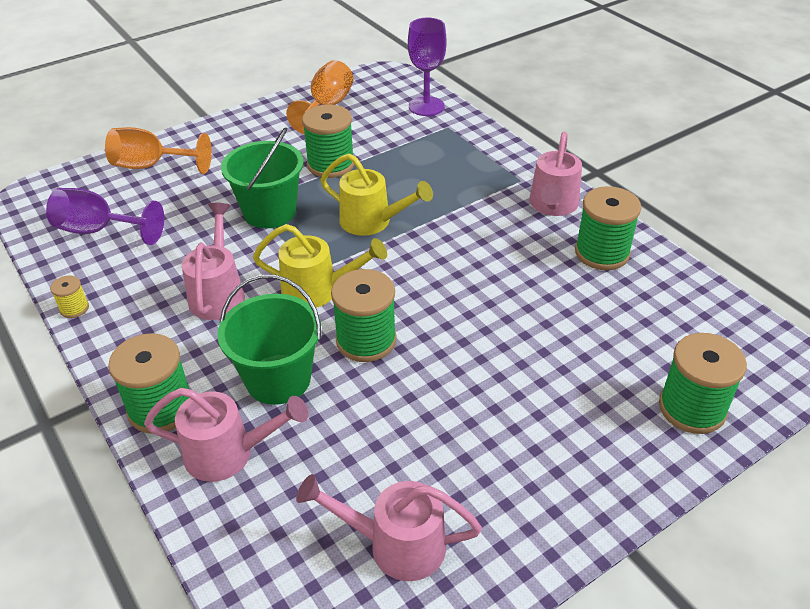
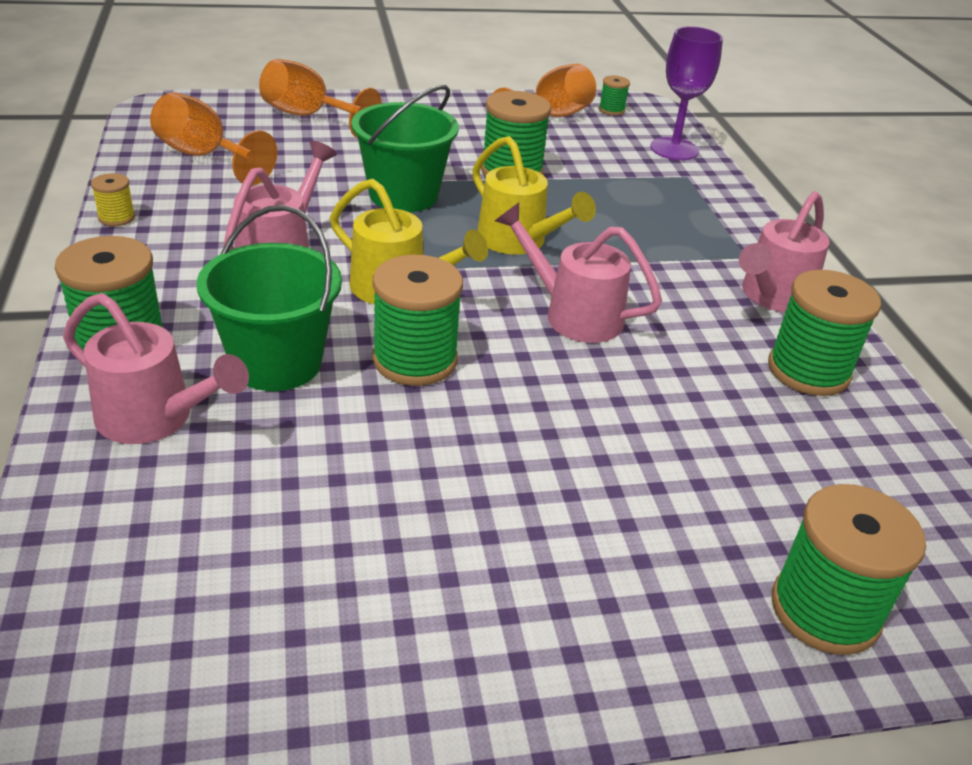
camera: 20 degrees right, 5 degrees down
(99, 230) = (204, 157): purple goblet -> orange goblet
(365, 86) = (611, 110): none -> green spool
(395, 545) = (270, 606): pink watering can -> pink watering can (573, 314)

